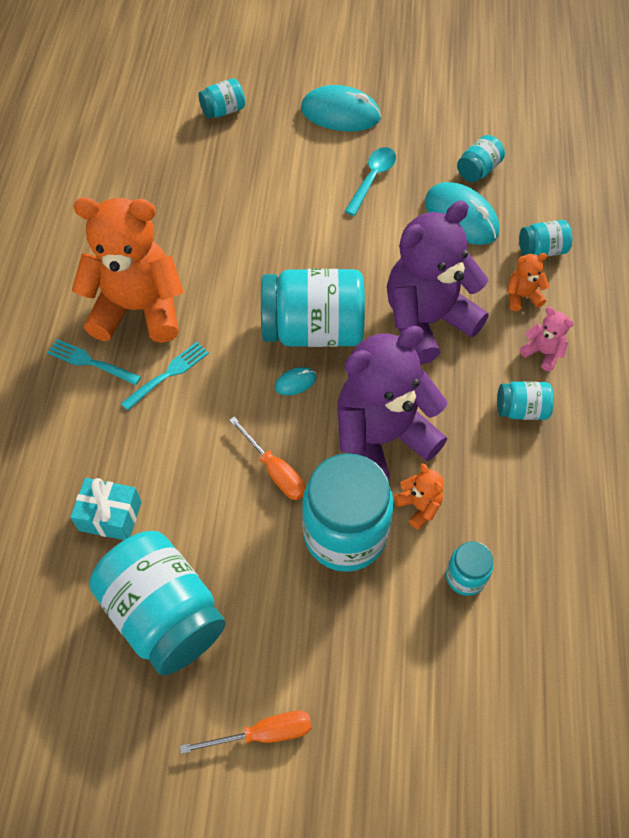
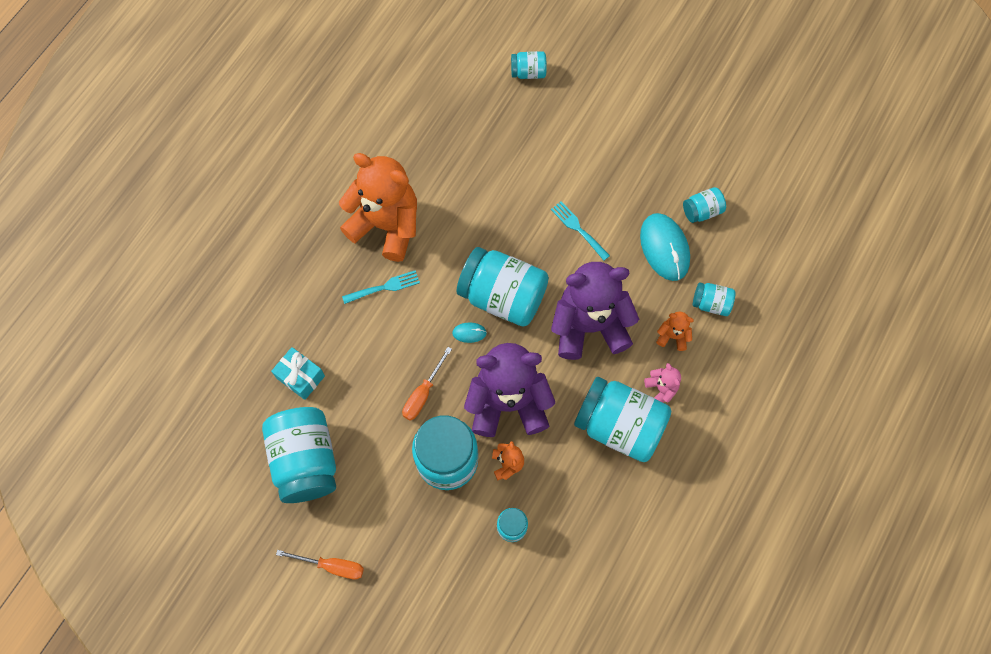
camera: 25 degrees right, 10 degrees up
(90, 362) = (335, 254): turquoise fork -> turquoise fork (578, 229)
(275, 471) = (423, 394): orange screwdriver -> orange screwdriver turned 45 degrees clockwise
(340, 114) = (620, 112): turquoise mouse -> none
(372, 179) = (613, 184): turquoise spoon -> none
(521, 410) = (619, 426): turquoise jar -> turquoise jar, size x2.09

